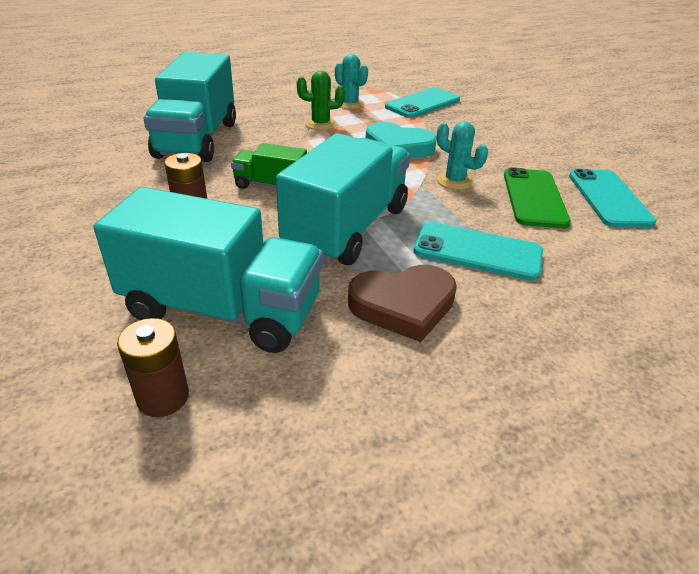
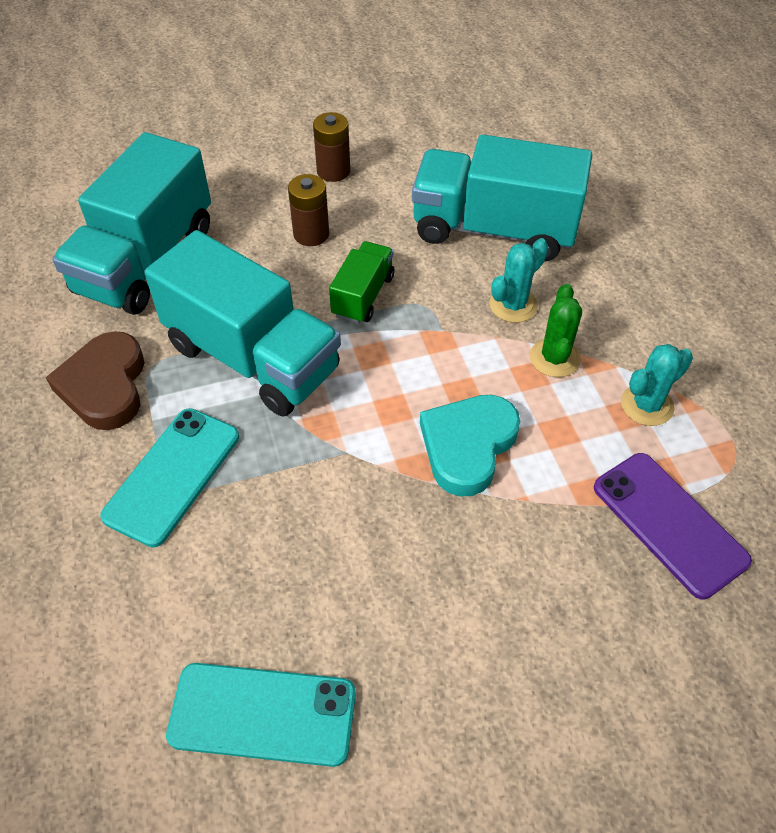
camera: 100 degrees right, 15 degrees up
(163, 397) = (62, 233): brown battery -> brown battery (333, 171)
(422, 103) = (669, 523): turquoise phone -> purple phone
(455, 181) = (350, 497): turquoise cactus -> turquoise cactus (513, 305)
(534, 198) = (284, 592): green phone -> none

